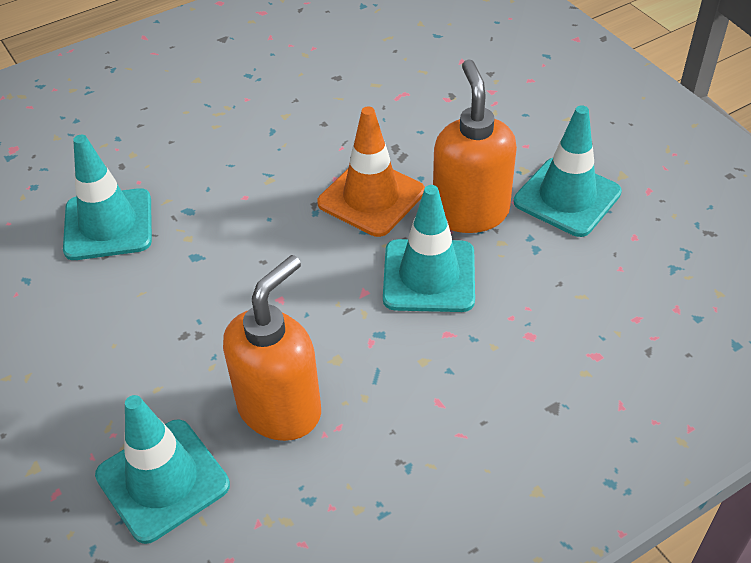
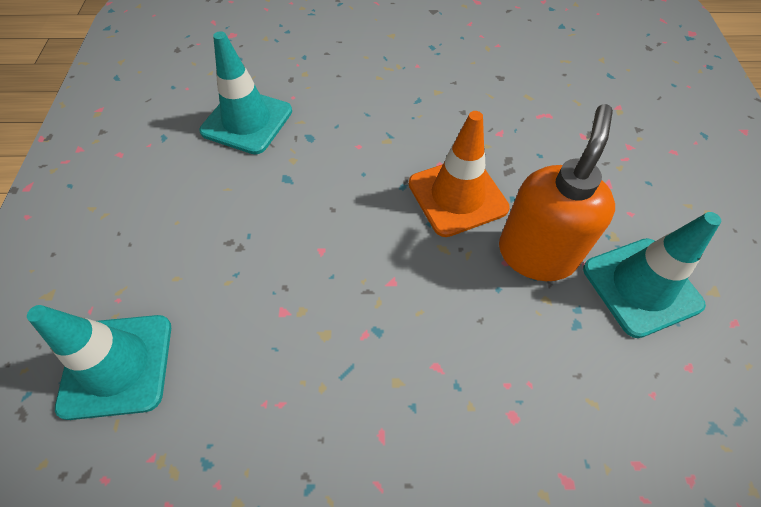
camera: 30 degrees right, 10 degrees up
(280, 409) = (248, 355): orange soap dispenser -> none
(429, 276) = (458, 298): turquoise traffic cone -> none

